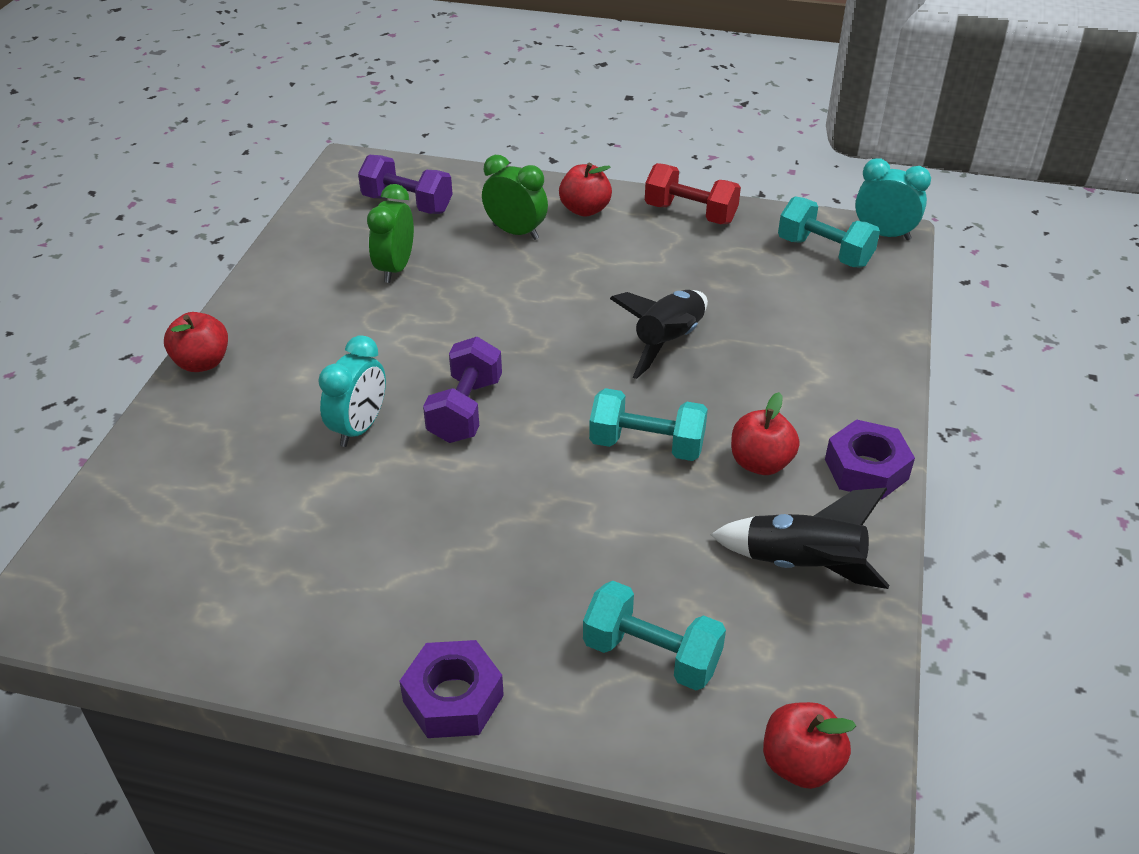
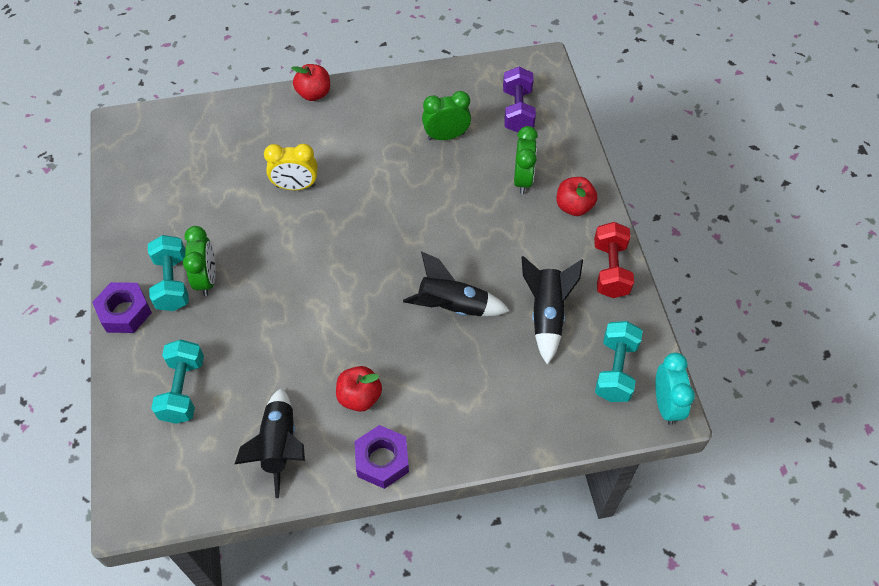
camera: 65 degrees right, 15 degrees up
(359, 428) = (295, 186): turquoise clock -> yellow clock
(458, 573) = (207, 279): none -> green clock
(465, 410) = (334, 228): purple dumbbell -> none
(647, 445) = (347, 330): turquoise dumbbell -> turquoise dumbbell (172, 283)
(723, 275) = (547, 315): none -> black rocket
(800, 763) = (134, 485): red apple -> none

